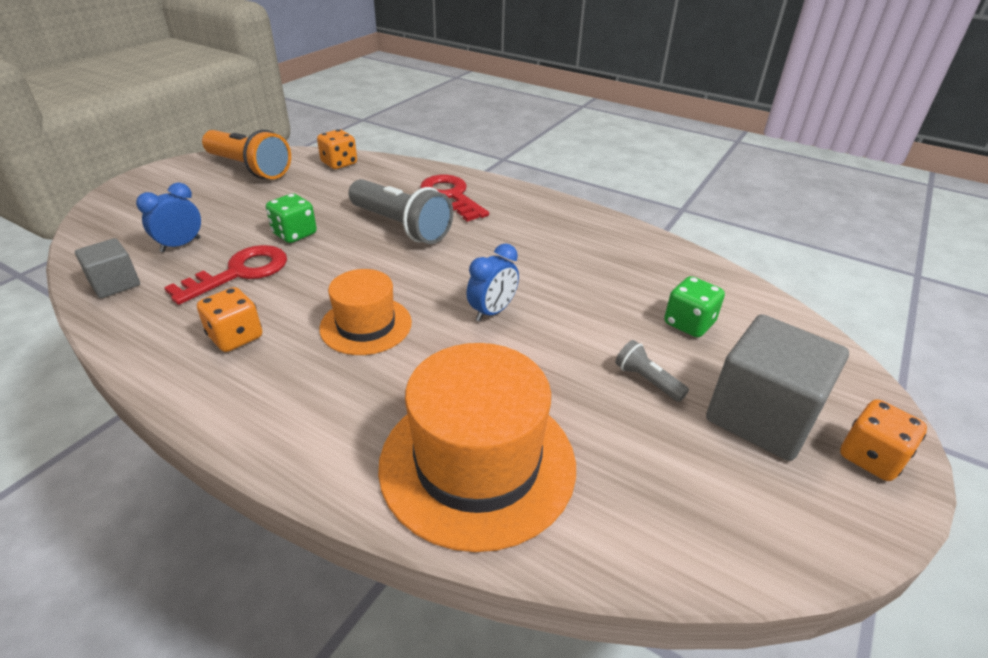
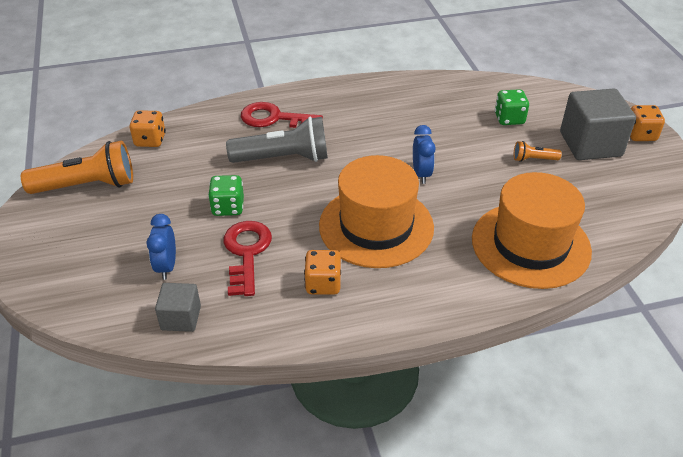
camera: 45 degrees left, 5 degrees up
(366, 325) = (376, 226): orange hat -> orange hat, size x1.70
(647, 380) = (533, 159): grey flashlight -> orange flashlight

